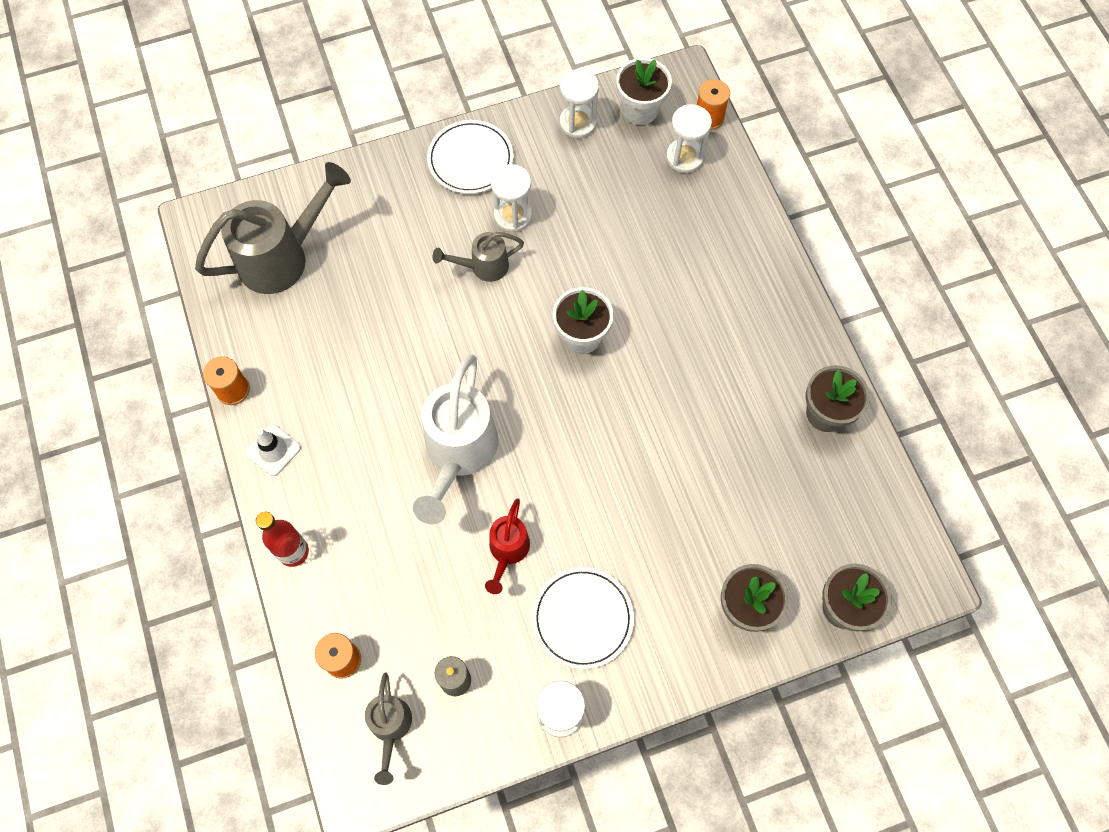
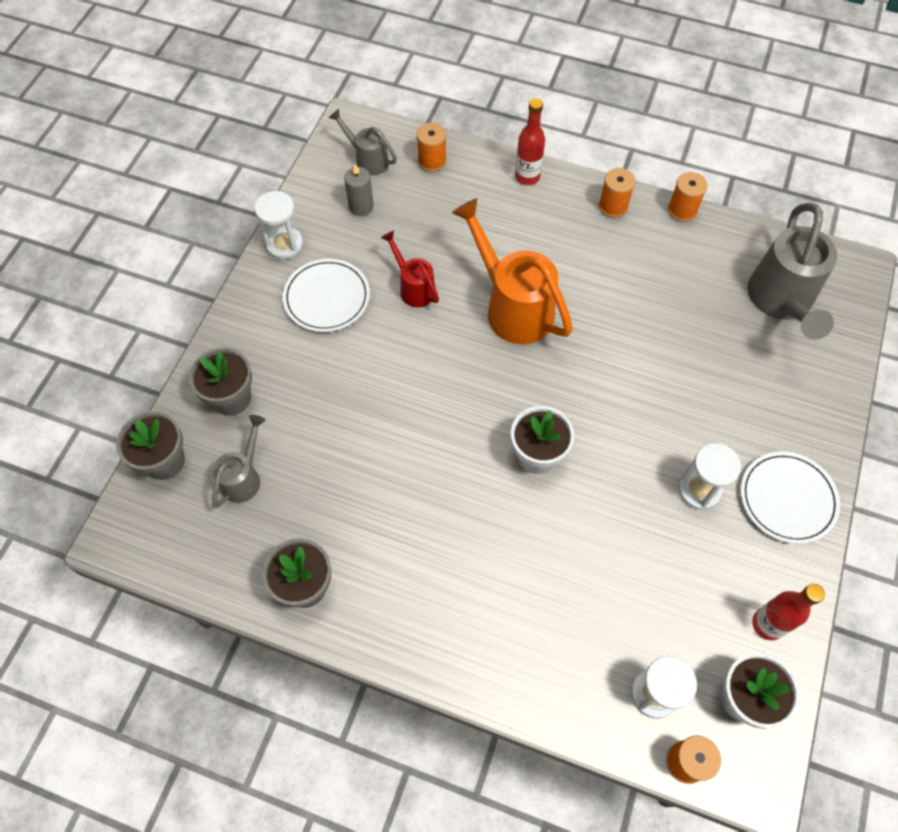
camera: 130 degrees right, 5 degrees down
(273, 450) = (613, 206): white traffic cone -> orange spool
(458, 453) = (512, 307): white watering can -> orange watering can
(483, 267) = (663, 431): grey watering can -> grey watering can (244, 477)
(578, 123) = (767, 624): white hourglass -> red bottle

